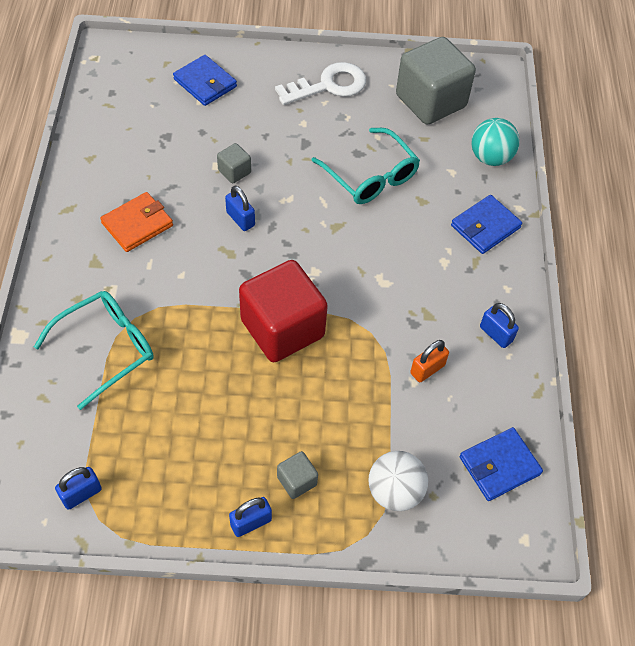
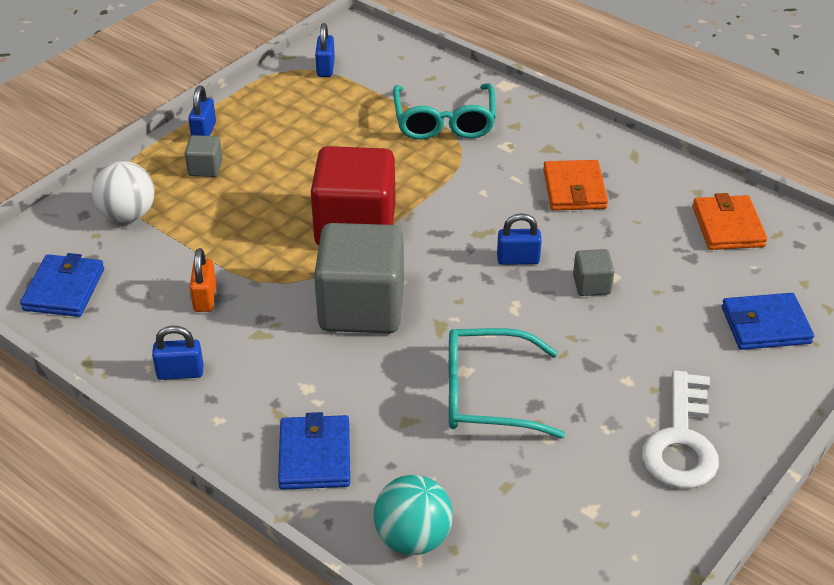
camera: 130 degrees right, 15 degrees down
(119, 130) = (728, 226): none -> orange wallet
(430, 101) = (570, 538): grey cube -> grey cube (361, 307)

